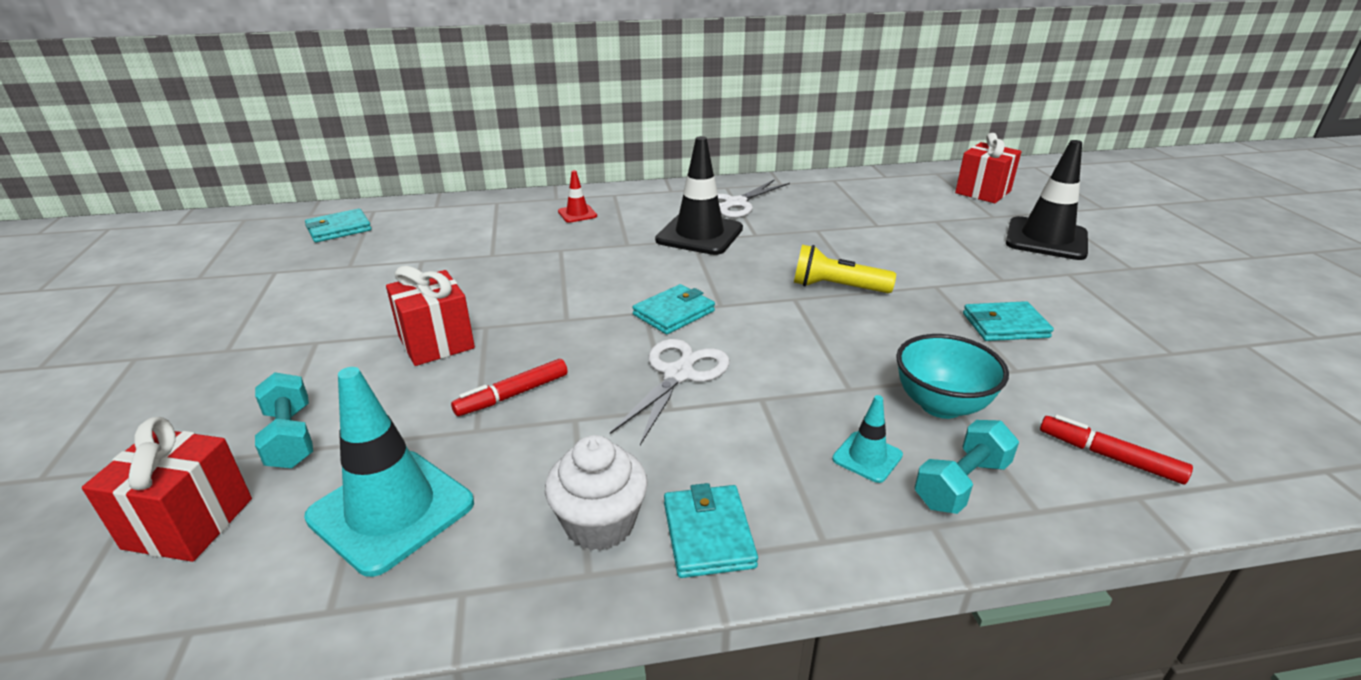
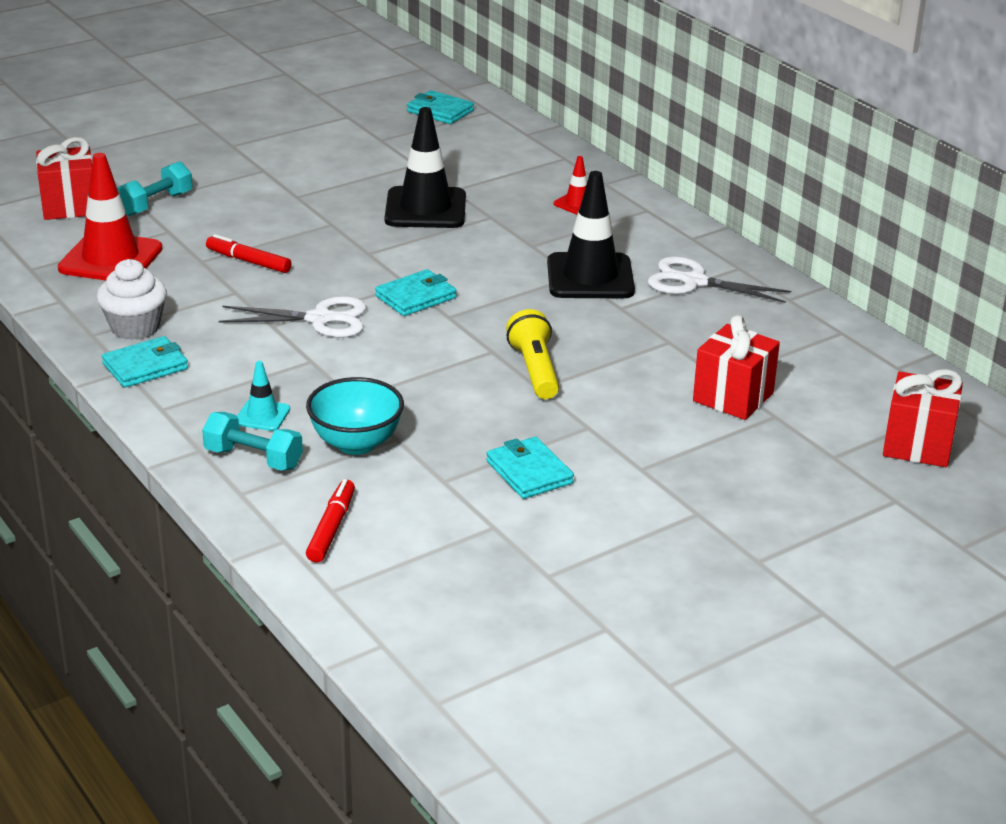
camera: 65 degrees right, 0 degrees up
(391, 510) = (110, 259): turquoise traffic cone -> red traffic cone
(436, 342) = (294, 212): red gift -> red gift (733, 397)
(674, 313) = (416, 297): turquoise wallet -> turquoise wallet turned 60 degrees counterclockwise
(1046, 239) = (792, 497): black traffic cone -> black traffic cone (425, 209)

